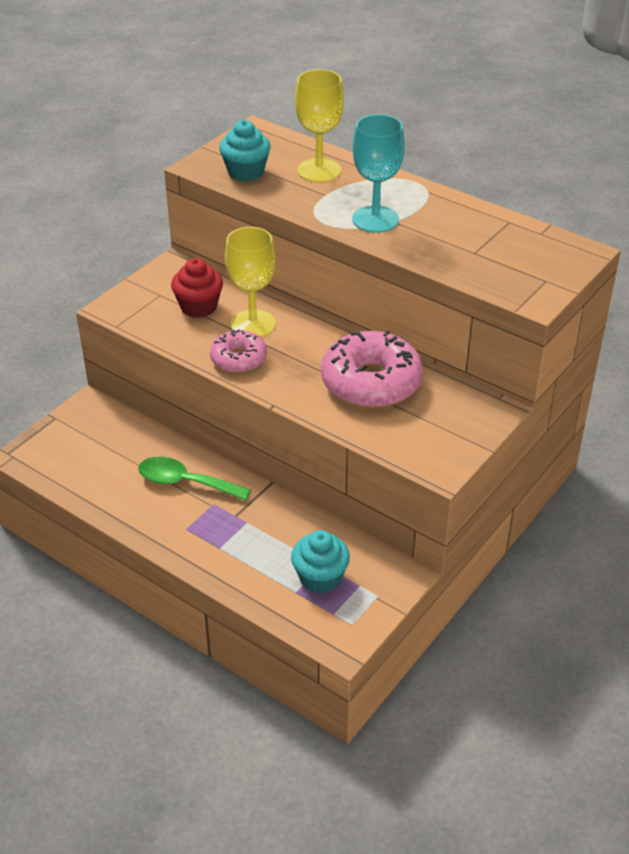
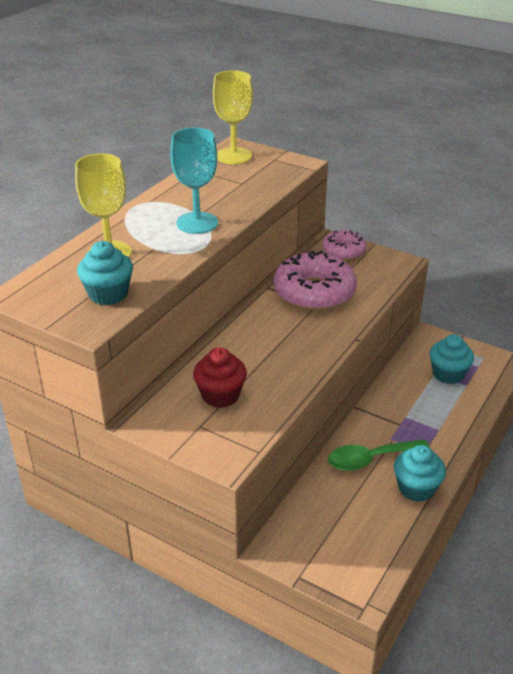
camera: 95 degrees left, 5 degrees down
(135, 511) = (416, 488): none -> turquoise cupcake
(185, 482) = (370, 459): green spoon -> green spoon turned 60 degrees clockwise
(238, 359) = (298, 362): pink donut -> pink donut (343, 251)
(253, 324) = (245, 358): yellow goblet -> yellow goblet (233, 156)

